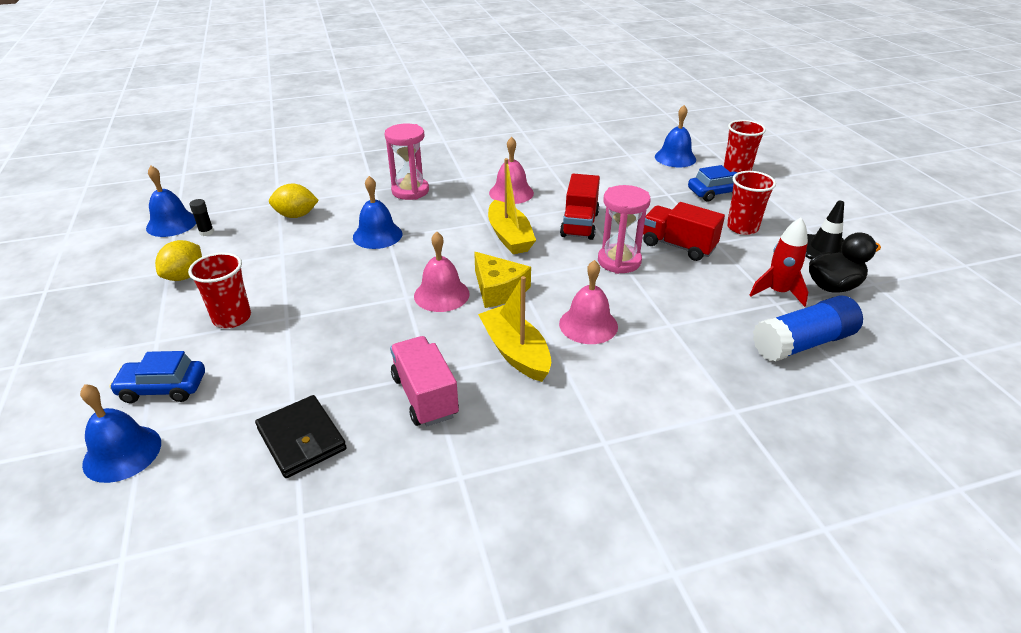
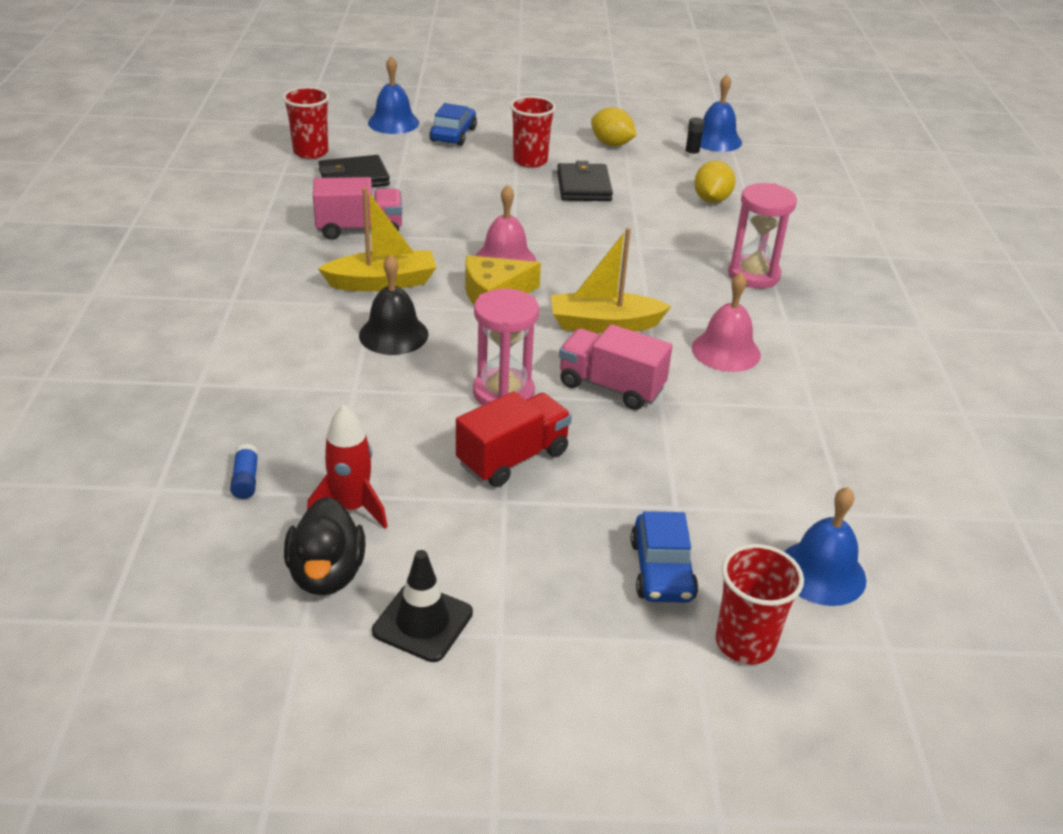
camera: 105 degrees right, 0 degrees up
(286, 277) = (583, 186): none -> black wallet
(377, 235) = (646, 240): blue bell -> none
(579, 225) = (611, 387): red truck -> pink truck
(588, 325) = (393, 334): pink bell -> black bell
(742, 227) = (532, 550): red cup -> red cup (310, 152)
(802, 343) = (246, 479): blue glue stick -> blue glue stick, size x0.42

